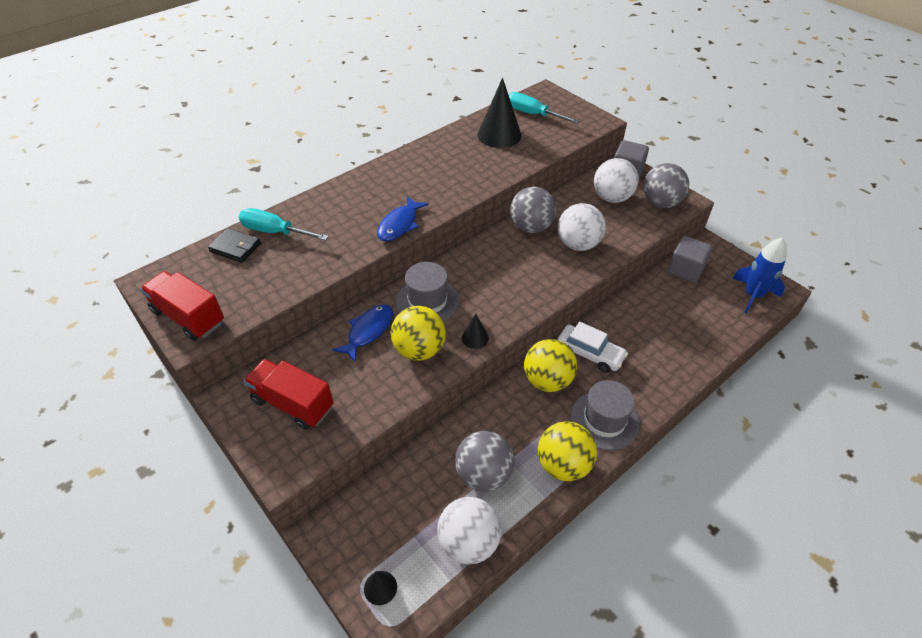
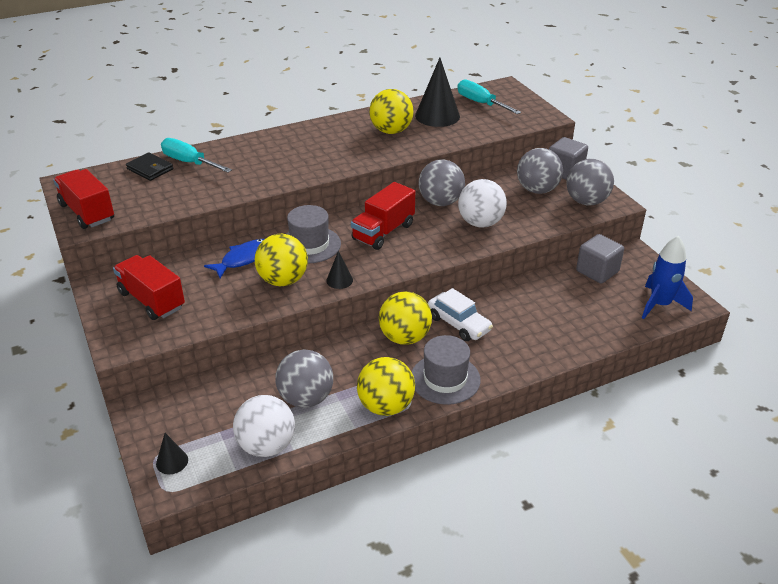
camera: 15 degrees right, 10 degrees down
(400, 224) = (303, 173): blue fish -> none
(463, 160) = (391, 131): none -> yellow ball
(492, 272) = (383, 232): none -> red truck
(612, 198) = (537, 190): white ball -> grey ball

